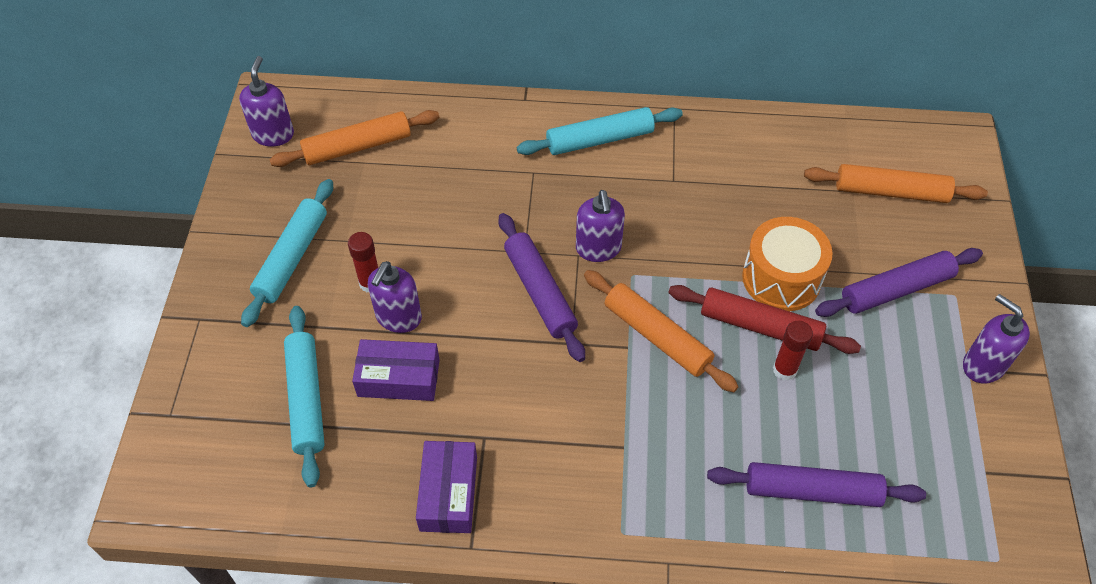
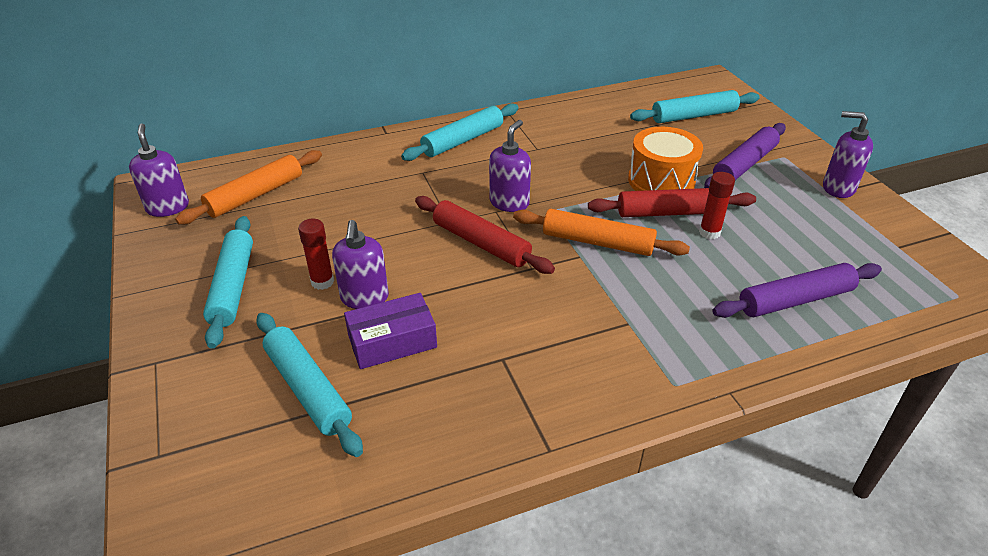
camera: 25 degrees left, 15 degrees down
(448, 493) = (498, 414): purple box -> none
(539, 292) = (481, 243): purple rolling pin -> red rolling pin
(598, 248) = (509, 203): purple soap dispenser -> purple soap dispenser turned 120 degrees counterclockwise
(891, 192) = (694, 116): orange rolling pin -> turquoise rolling pin

